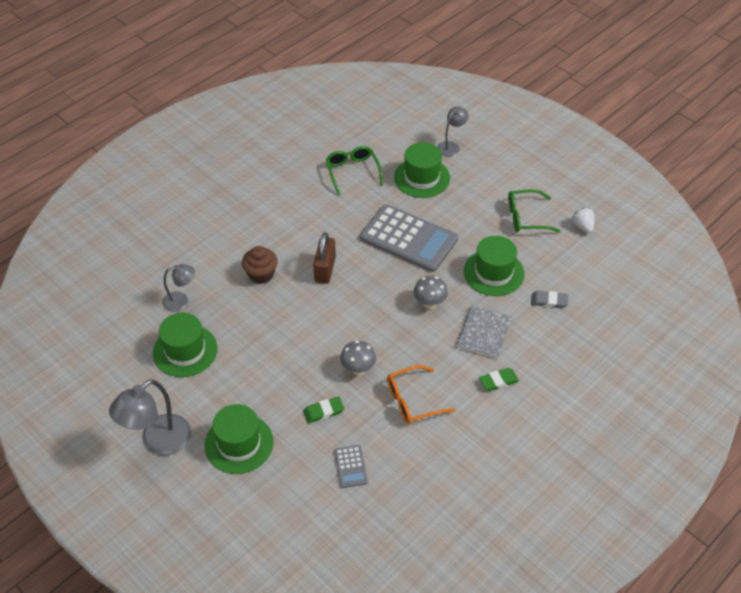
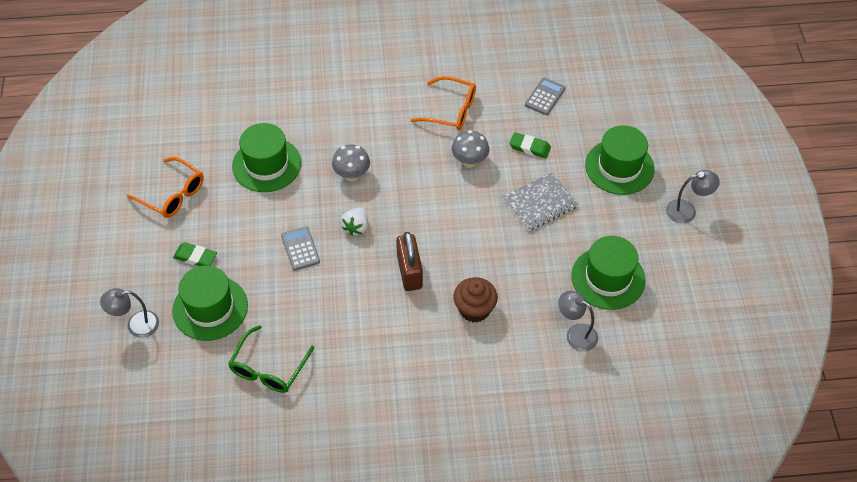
camera: 140 degrees left, 5 degrees up
(158, 442) = (687, 210): grey lamp -> grey lamp, size x0.58
(325, 269) = (409, 272): brown padlock -> brown padlock turned 60 degrees counterclockwise
(408, 239) = (300, 248): grey calculator -> grey calculator, size x0.43
(484, 333) = (337, 122): grey notebook -> grey notebook (540, 203)
(498, 381) = (370, 81): green eraser -> green eraser (195, 257)
(526, 217) = (172, 194): green glasses -> orange glasses
(549, 301) = (254, 111): grey eraser -> none
(583, 226) = (138, 152): white strawberry -> white strawberry (356, 227)

